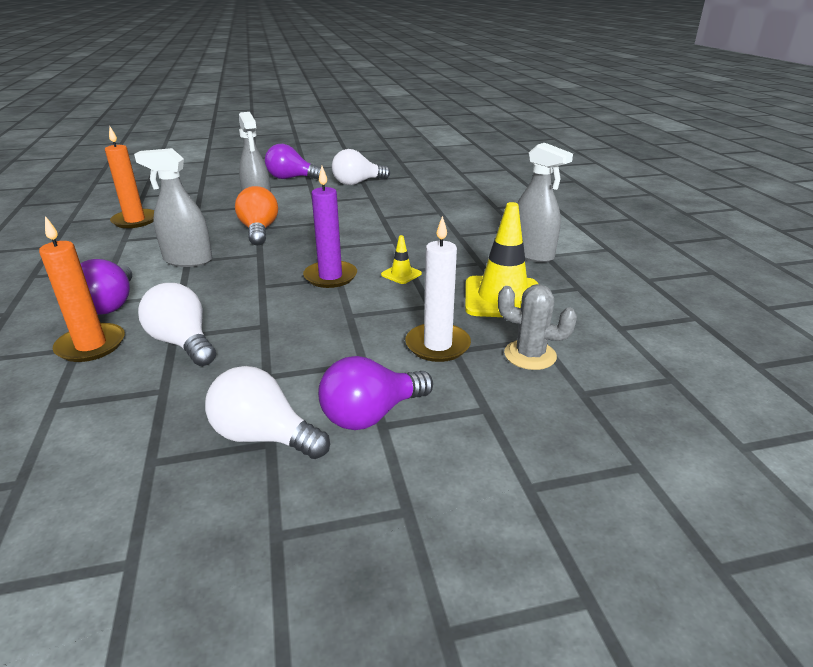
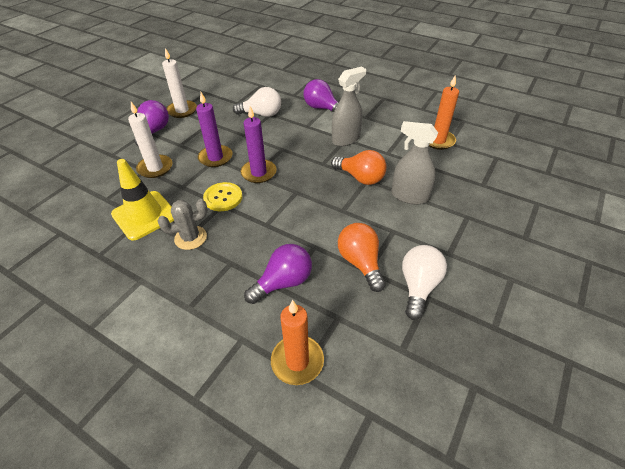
camera: 135 degrees right, 15 degrees up
(91, 345) = (290, 97): orange candle -> orange candle (297, 361)
(264, 436) = (182, 110): white light bulb -> white candle
(291, 178) = (478, 250): purple light bulb -> purple light bulb (283, 282)
(346, 316) = (215, 158): none -> purple candle
(368, 200) = (360, 262): none -> orange light bulb
(401, 274) = (223, 198): yellow traffic cone -> yellow button
(530, 355) = (105, 187): grey cactus -> grey cactus (190, 238)
(532, 254) = (153, 274): grey spray bottle -> none

